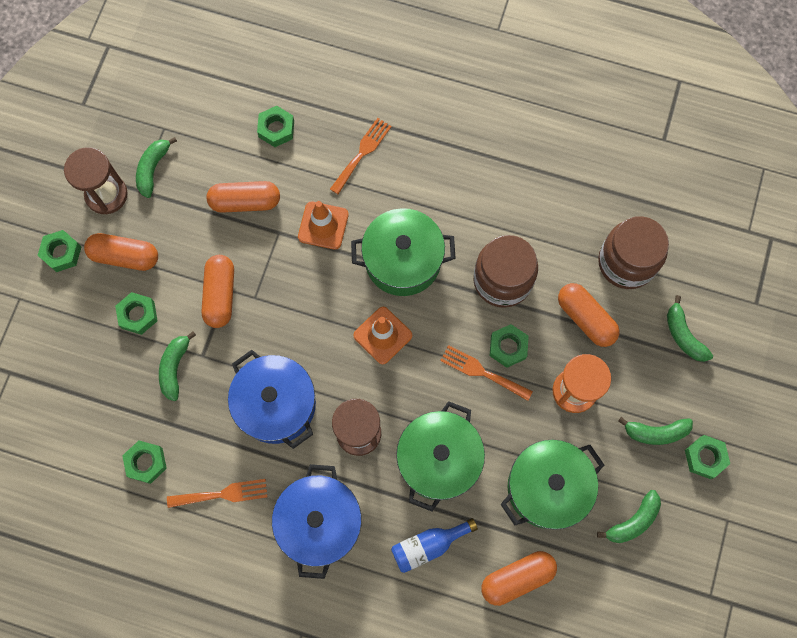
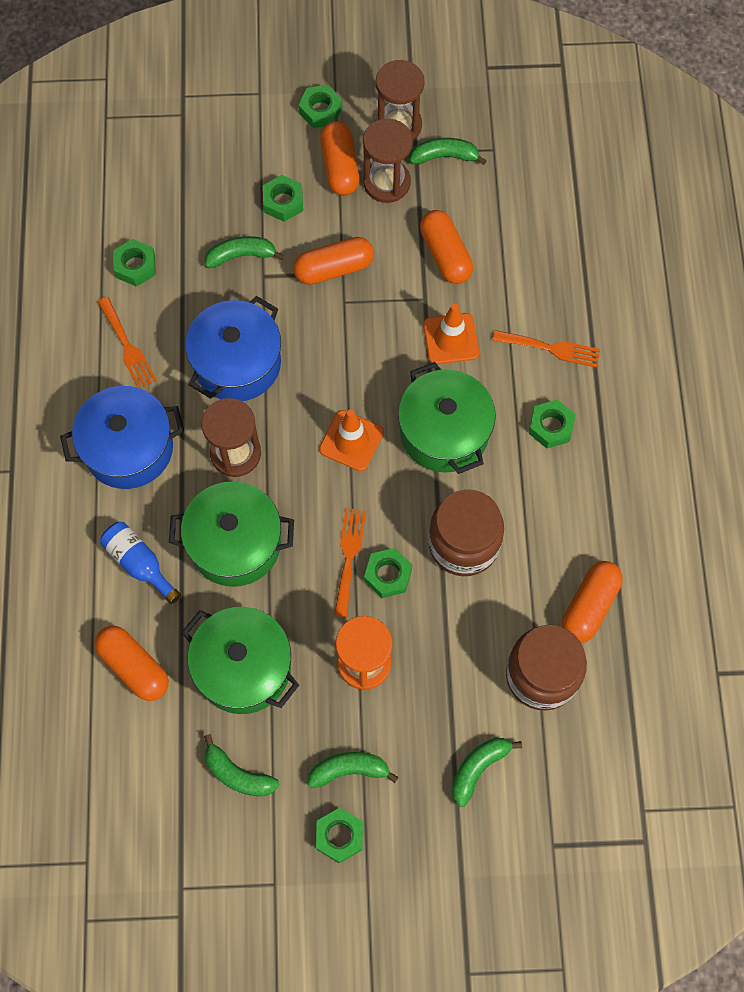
camera: 70 degrees right, 5 degrees down
(157, 224) = (386, 183): none -> brown hourglass
(276, 129) = (541, 254): green nut -> green nut (551, 427)
(585, 318) = (454, 649): orange capsule -> orange capsule (589, 606)
(656, 432) = (349, 770): green banana -> green banana turned 105 degrees clockwise

